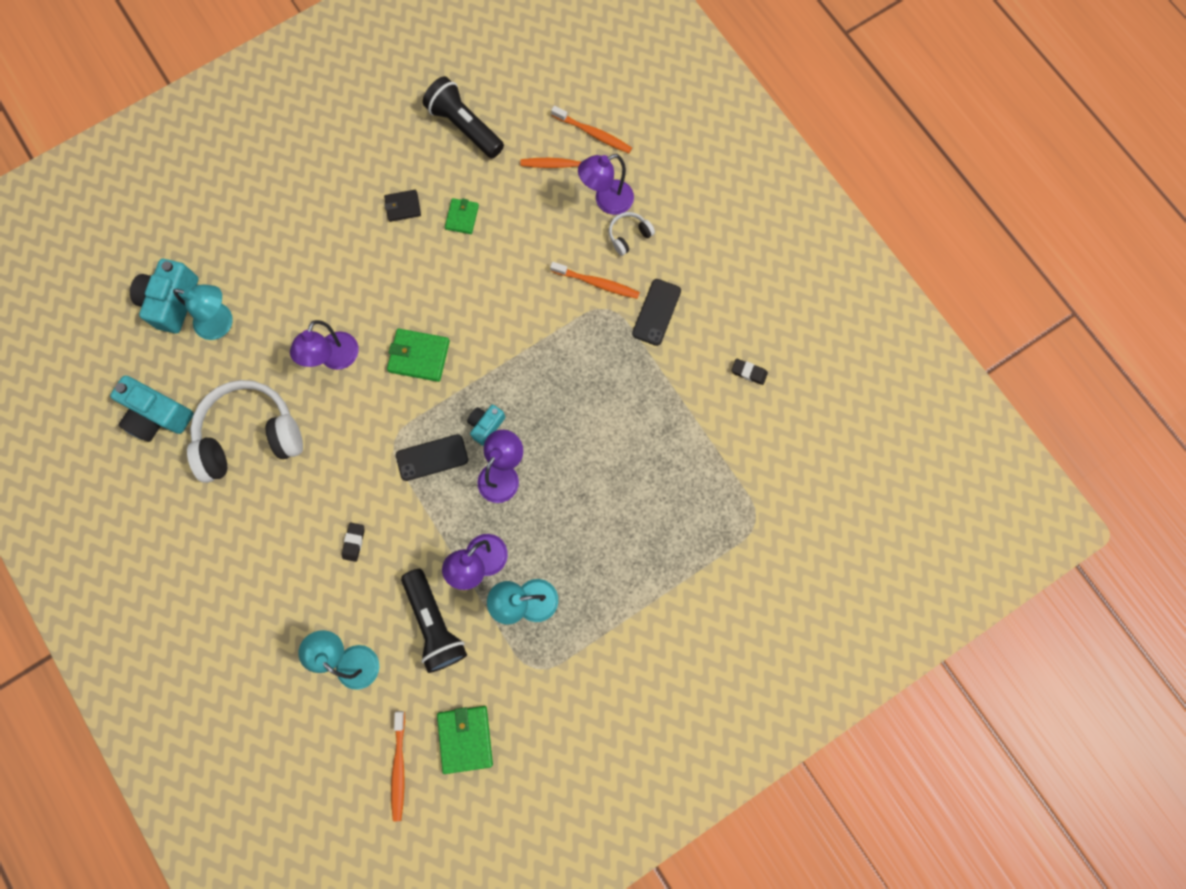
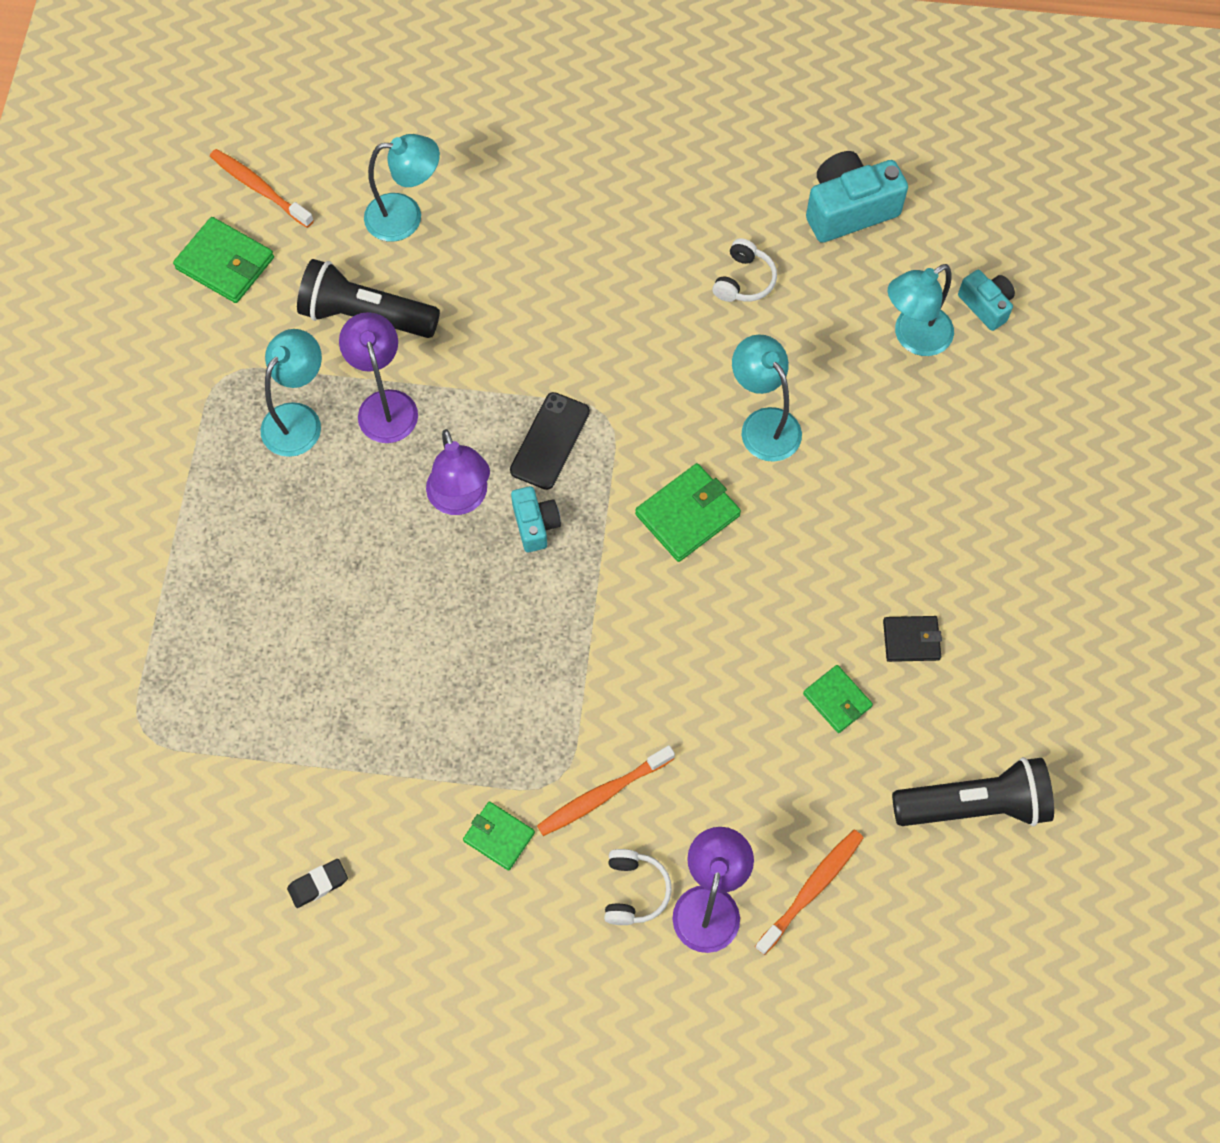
camera: 130 degrees right, 10 degrees down
(172, 302) = (986, 305): turquoise camera -> turquoise camera, size x0.58
(250, 435) = (744, 280): white headphones -> white headphones, size x0.43
(335, 359) = (763, 424): purple lamp -> turquoise lamp
(354, 542) = (527, 300): black eraser -> none
(403, 207) = (911, 640): black wallet -> black wallet turned 60 degrees clockwise
(593, 134) = (827, 970): orange toothbrush -> none
(656, 312) = (499, 837): black phone -> green wallet

